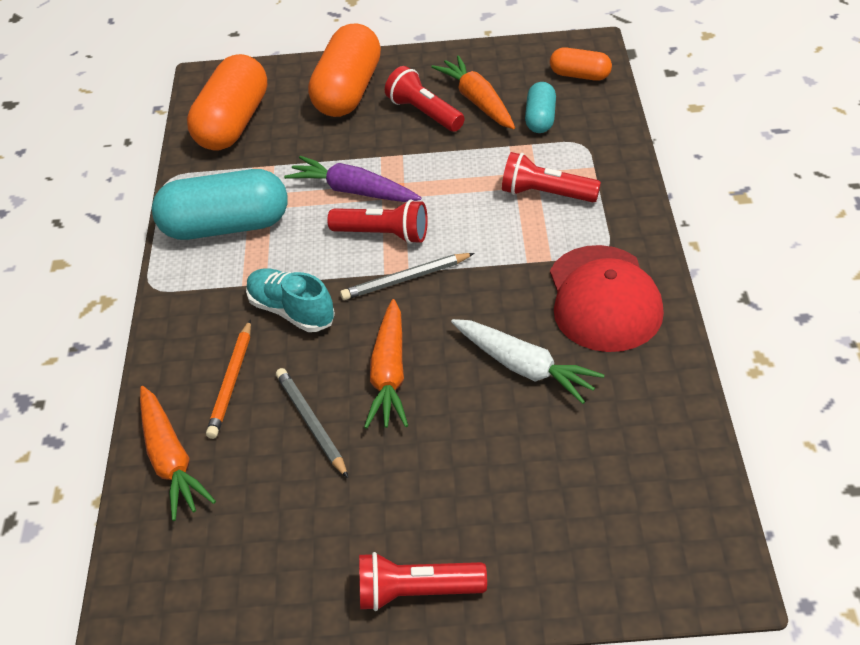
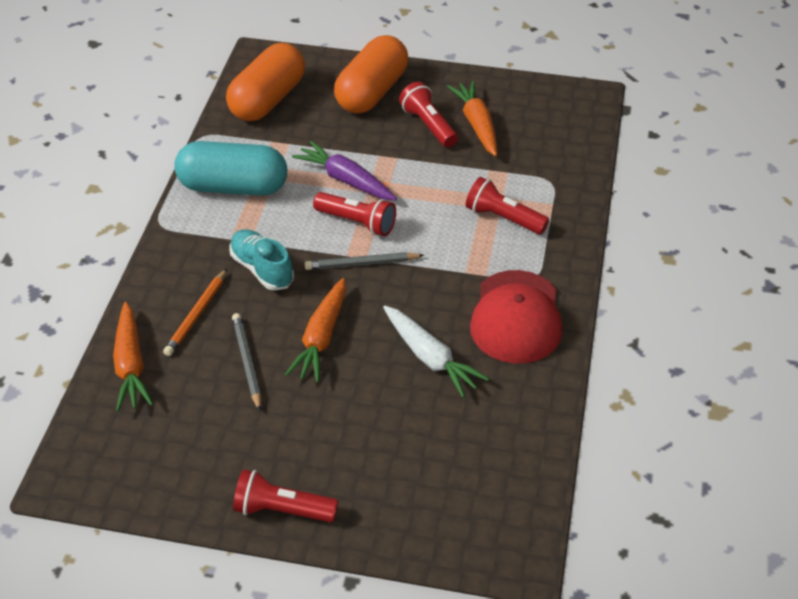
camera: 10 degrees right, 0 degrees up
(540, 119) = (524, 152): turquoise capsule -> none
(580, 75) = (573, 120): orange capsule -> none

